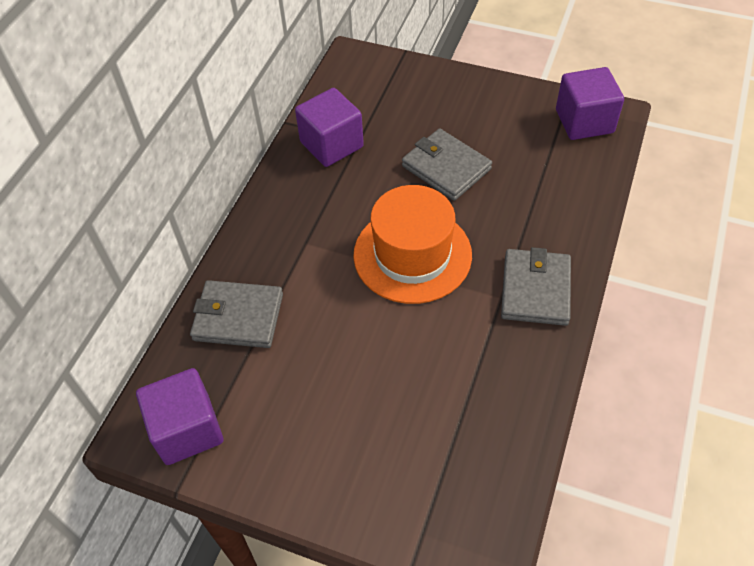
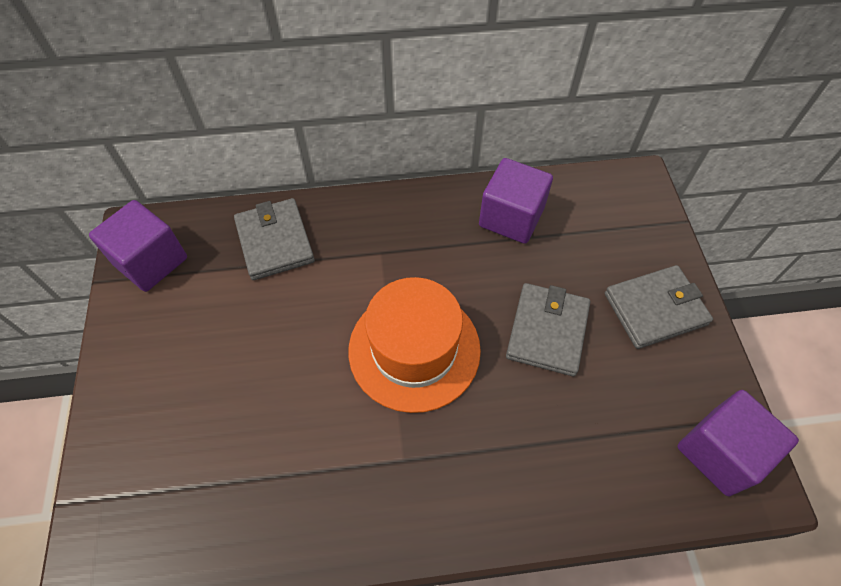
camera: 60 degrees right, 5 degrees up
(535, 290) = (431, 494): grey wallet -> grey wallet (655, 309)

